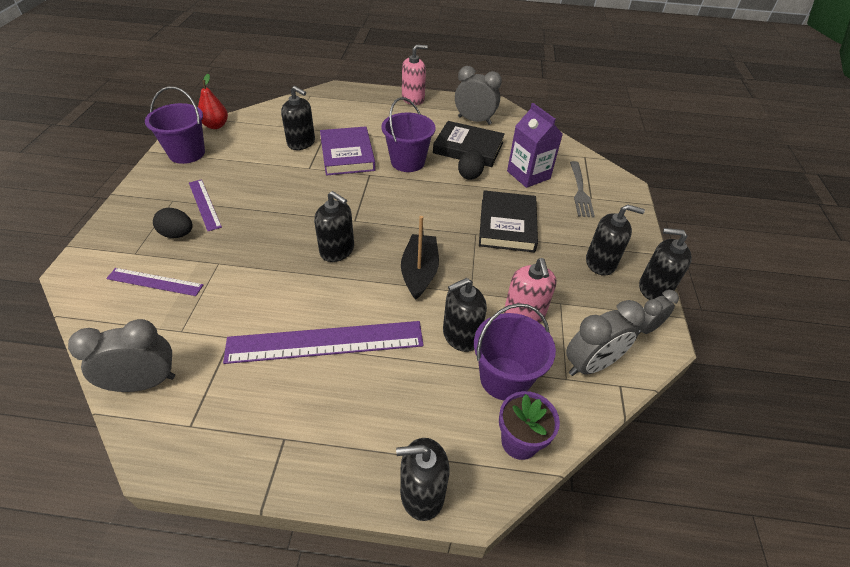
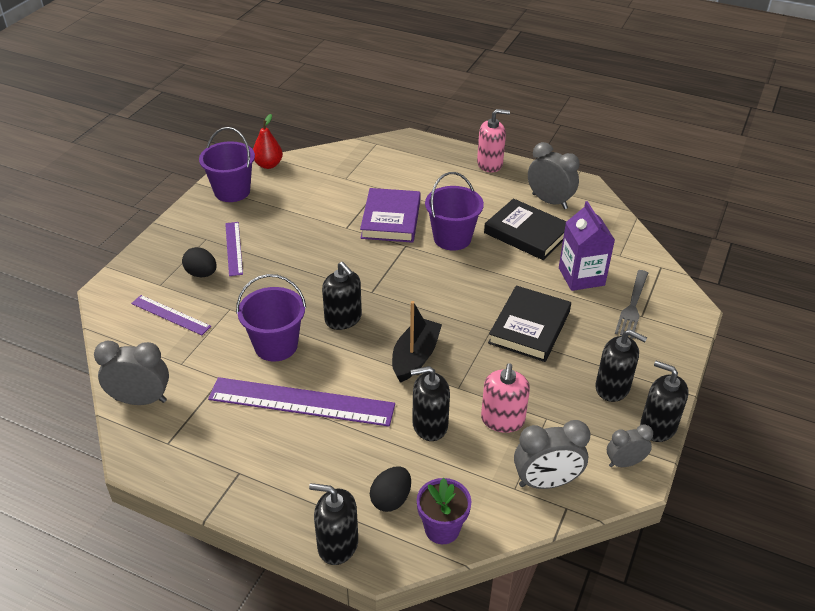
camera: 20 degrees right, 5 degrees down
(301, 143) = (348, 198): black soap dispenser -> none
(470, 175) = (514, 265): black egg -> black egg (391, 499)
(504, 378) = (454, 473): purple bucket -> purple bucket (276, 345)

